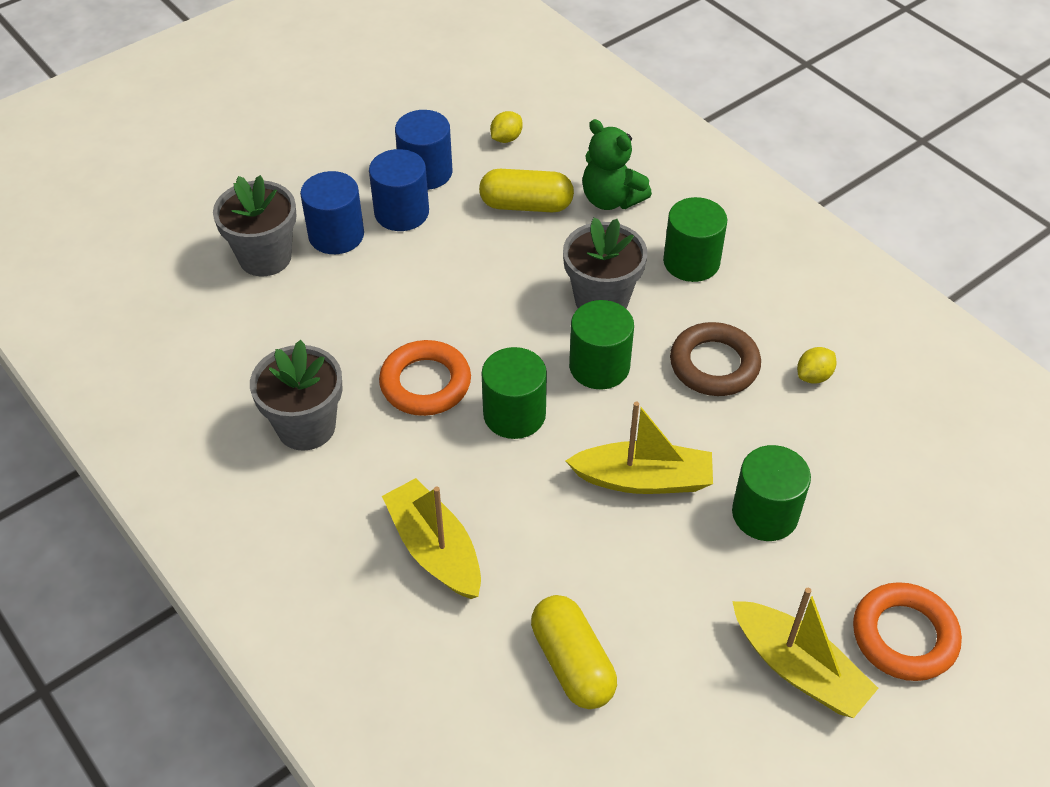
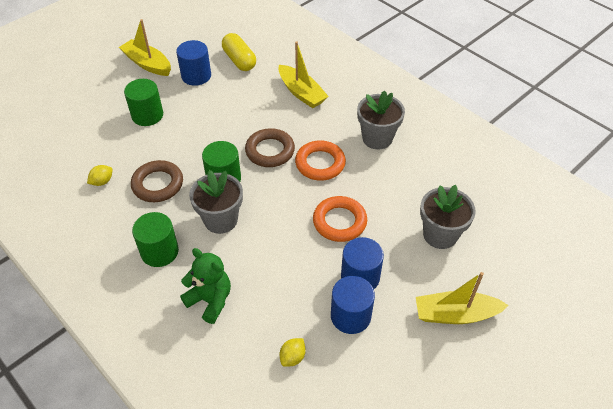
camera: 175 degrees right, 0 degrees up
(336, 235) = (399, 255): blue cylinder -> blue cylinder (196, 76)
(514, 414) = (270, 151): green cylinder -> brown ring
(526, 205) = (272, 290): yellow capsule -> none
(643, 479) = (204, 125): yellow boat -> yellow boat (455, 314)
(904, 636) = (100, 76): orange ring -> orange ring (339, 222)

